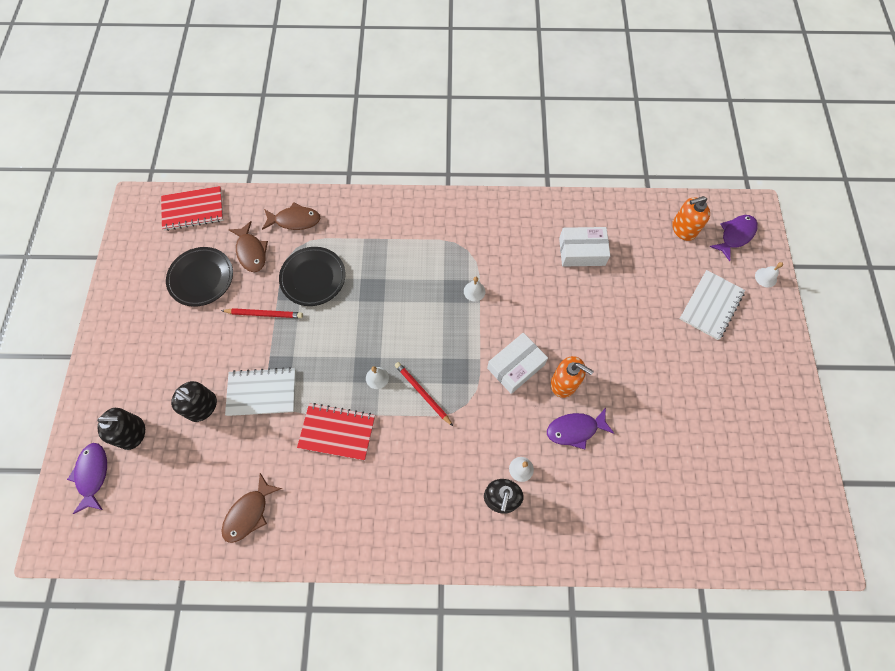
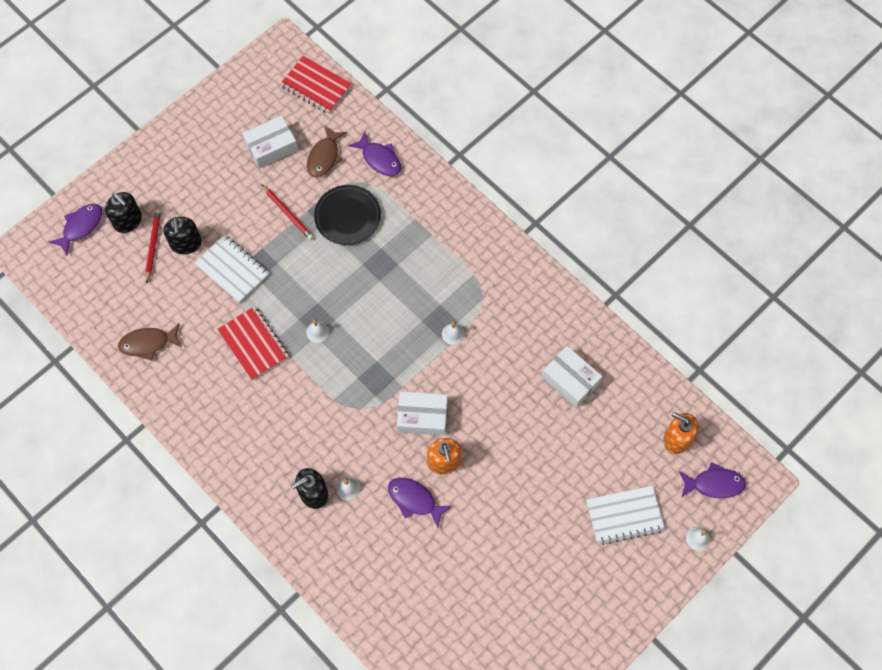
camera: 45 degrees right, 0 degrees up
(201, 278) = (271, 147): black plate -> white box
(295, 220) = (379, 159): brown fish -> purple fish
(422, 393) = (337, 372): red pencil -> red pencil (153, 245)

